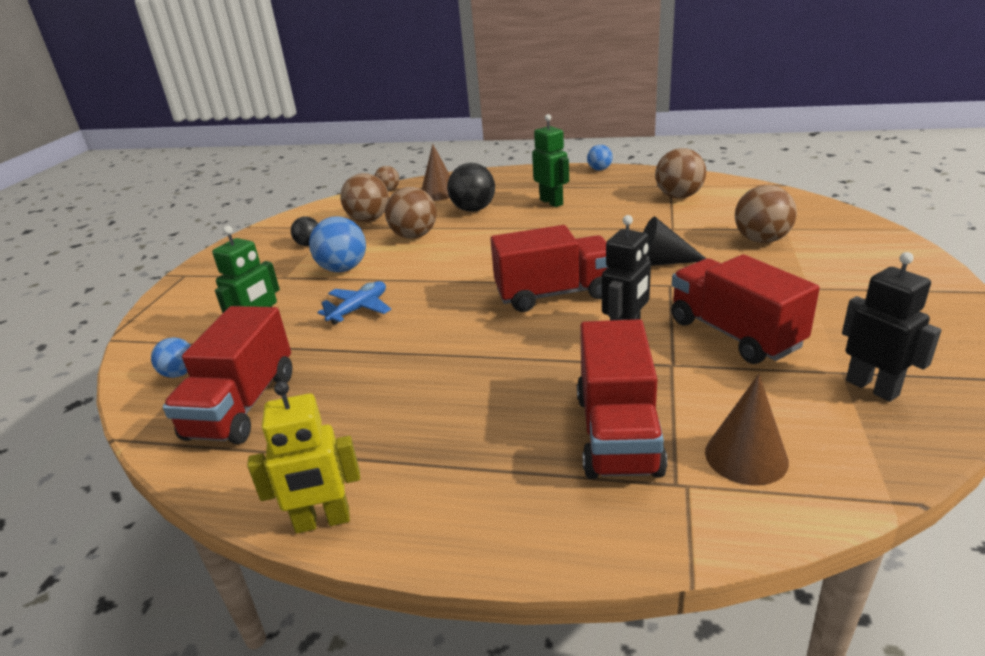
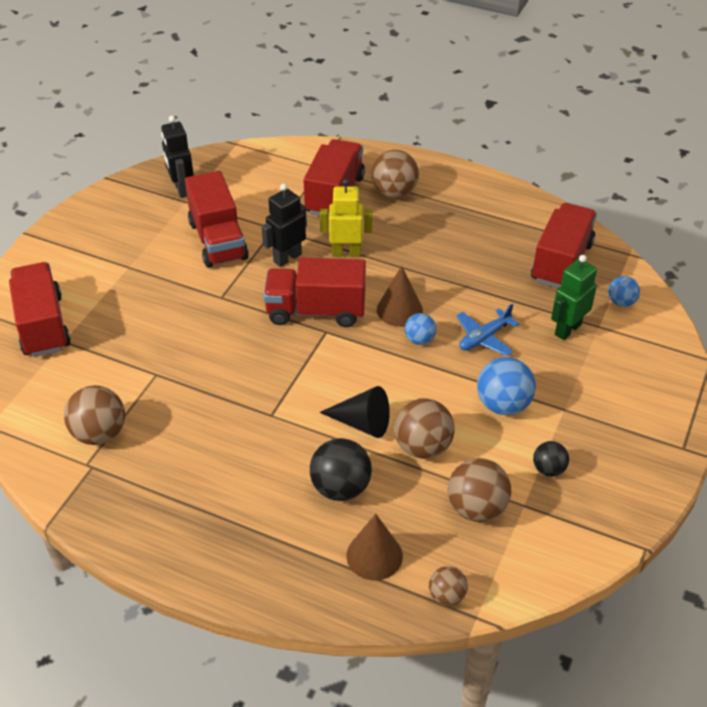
camera: 170 degrees left, 15 degrees up
(322, 521) = (498, 185): yellow robot -> yellow robot (346, 253)
(551, 202) = (242, 472): green robot -> none
(599, 169) = (132, 547): blue ball -> blue ball (419, 340)
(662, 262) = (206, 325): black cone -> black cone (362, 423)
(746, 456) = (280, 171): brown cone -> brown cone (399, 310)
(761, 240) = (100, 330): brown ball -> brown ball (394, 192)
(821, 232) = (43, 325): none -> red truck

